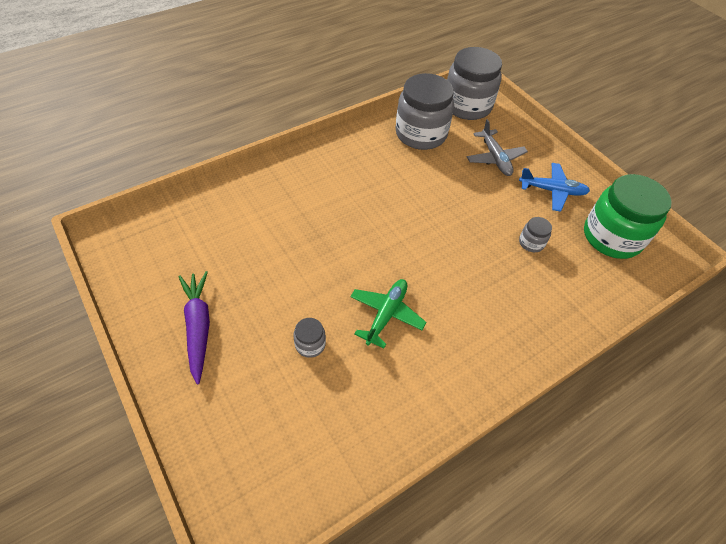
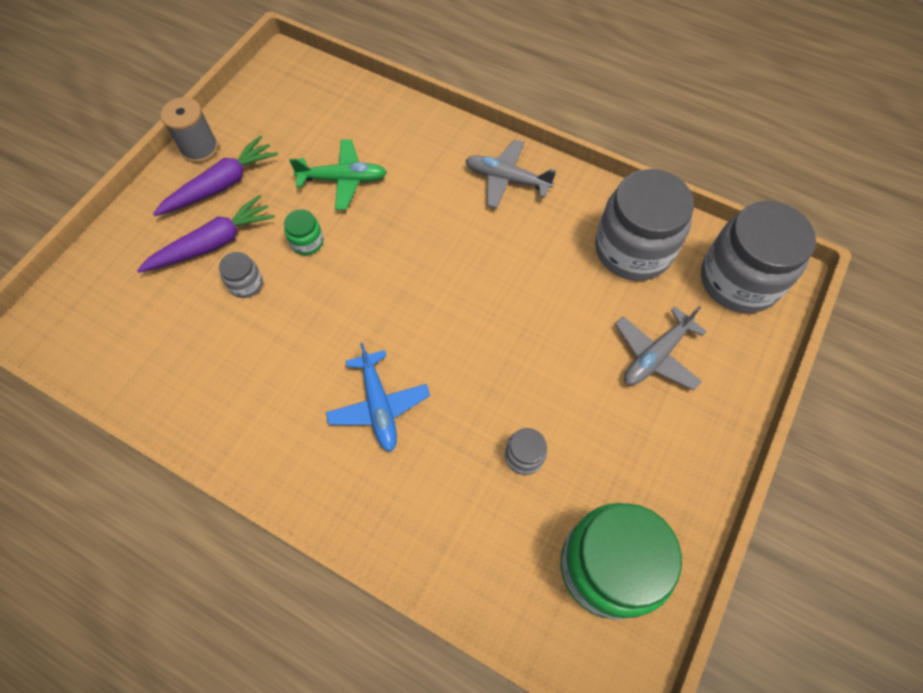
camera: 65 degrees right, 10 degrees up
(145, 329) = (200, 149): none -> grey spool
(254, 354) = (213, 243): none -> purple carrot
(299, 290) = (307, 242): none -> green jar
(329, 162) = (506, 179): none -> grey plane
(386, 314) = (318, 336): green plane -> green plane (343, 179)
(552, 190) = (645, 453): blue plane -> blue plane (379, 406)

